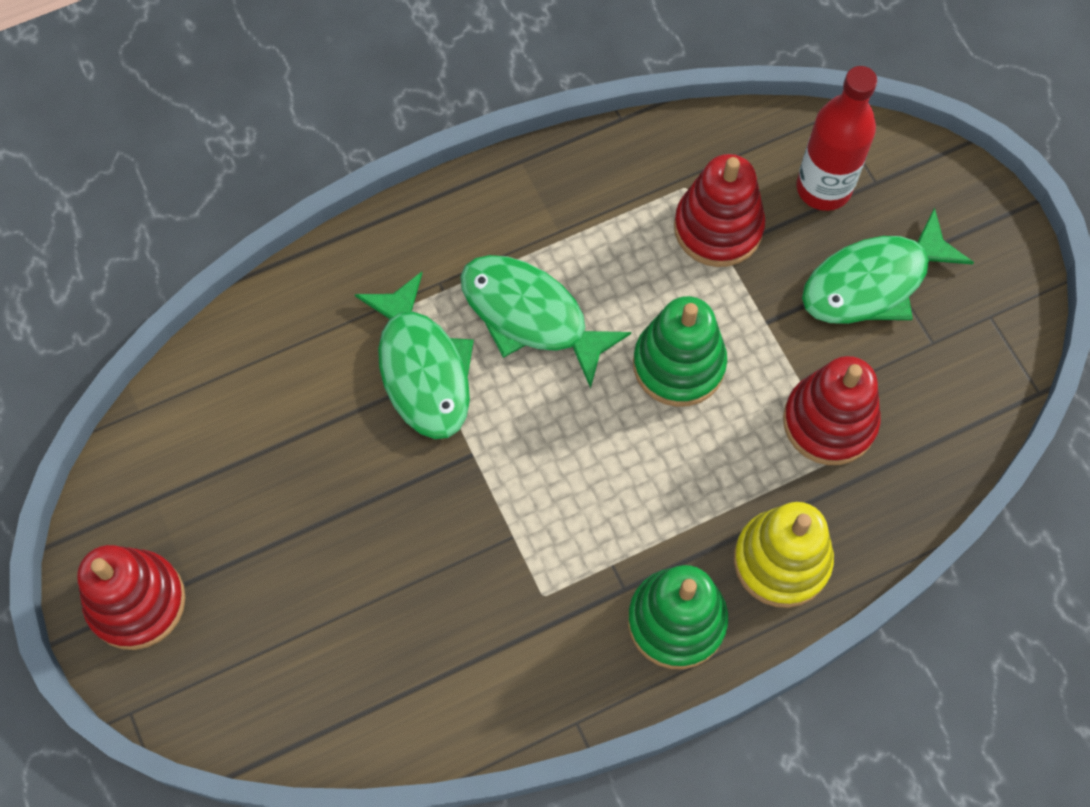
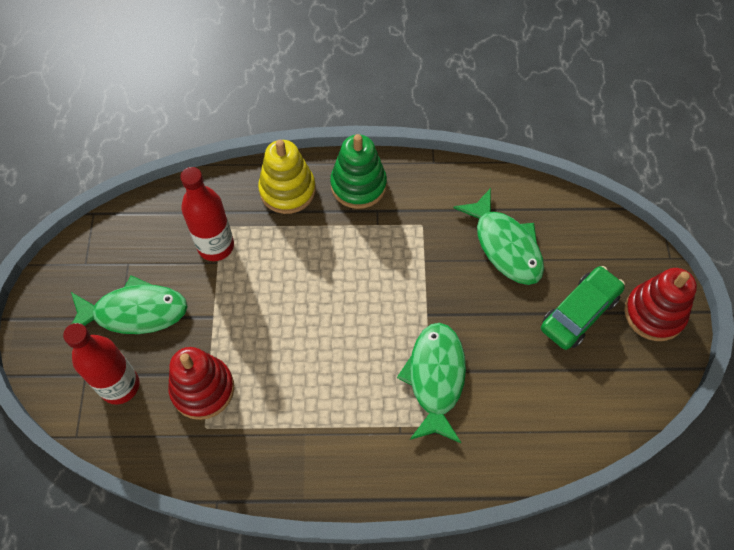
camera: 155 degrees left, 5 degrees down
(250, 553) = (579, 313): none -> green car
(531, 316) = (352, 383): green fish -> green fish (505, 245)
(678, 364) = (279, 314): green stacking toy -> none
(829, 422) = (216, 246): red stacking toy -> red bottle

